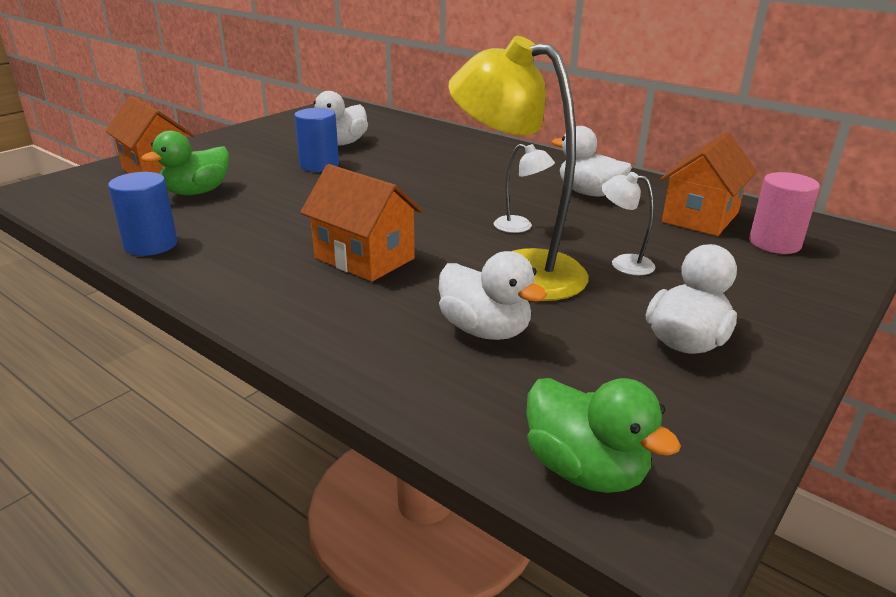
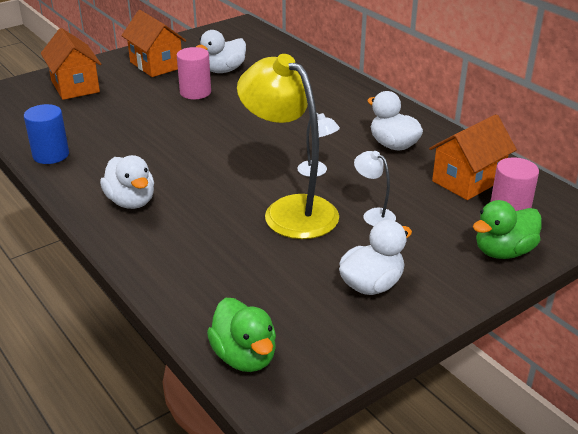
camera: 15 degrees right, 5 degrees up
(197, 192) = (96, 110): green duck -> green duck (503, 251)
(319, 165) = (195, 92): blue cylinder -> pink cylinder
(364, 258) = (188, 185): orange house -> orange house (156, 65)
(485, 330) = (239, 255): white duck -> white duck (131, 201)

